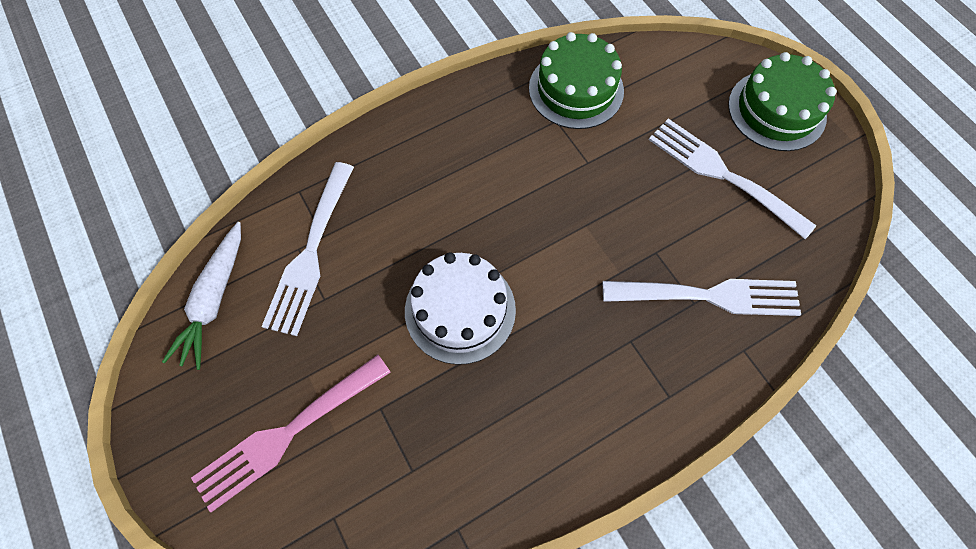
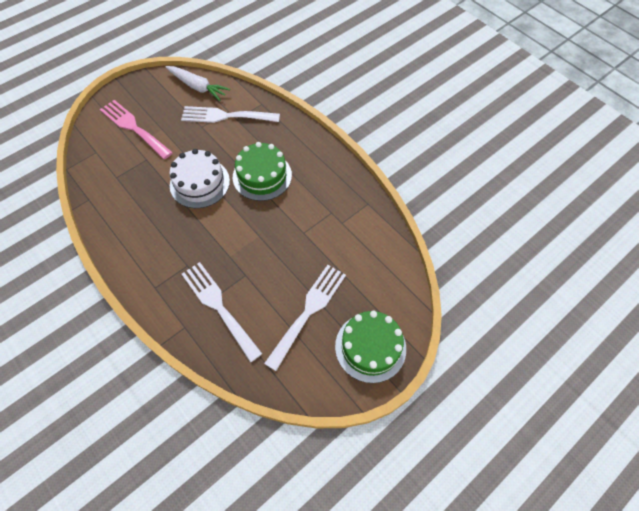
camera: 80 degrees right, 5 degrees down
(214, 300) = (197, 87): white carrot -> white carrot turned 150 degrees counterclockwise
(576, 89) = (358, 220): green cake -> green cake (262, 176)
(709, 296) = (218, 306): white fork -> white fork turned 150 degrees clockwise

